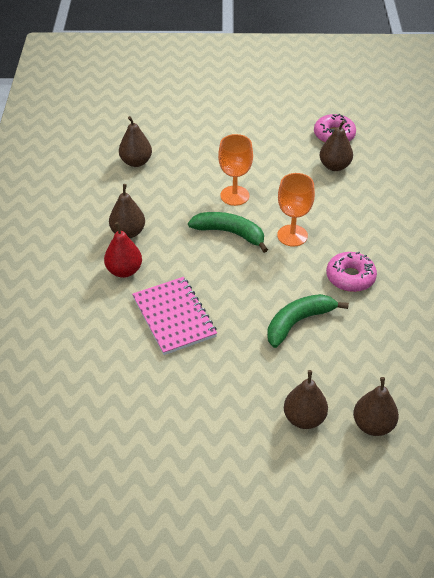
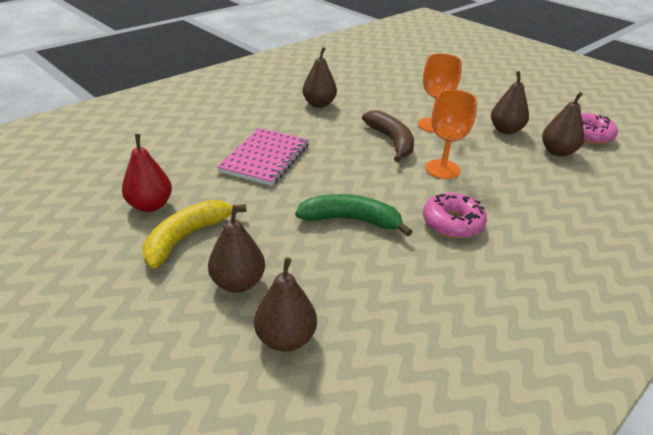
camera: 45 degrees right, 10 degrees down
(124, 271) = (280, 119): red pear -> red pear (150, 205)
(136, 162) = (389, 78): brown pear -> brown pear (505, 130)
(229, 419) = (187, 237): none -> yellow banana
(230, 233) = (391, 141): green banana -> brown banana

